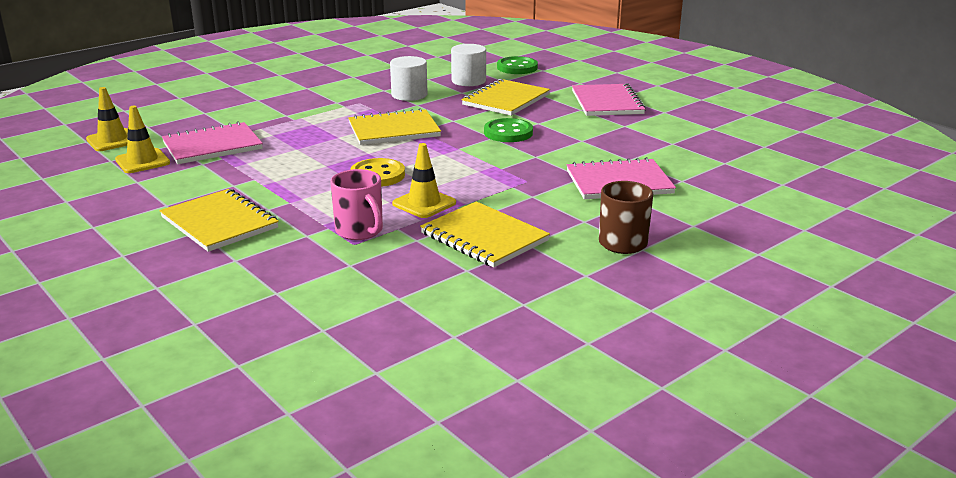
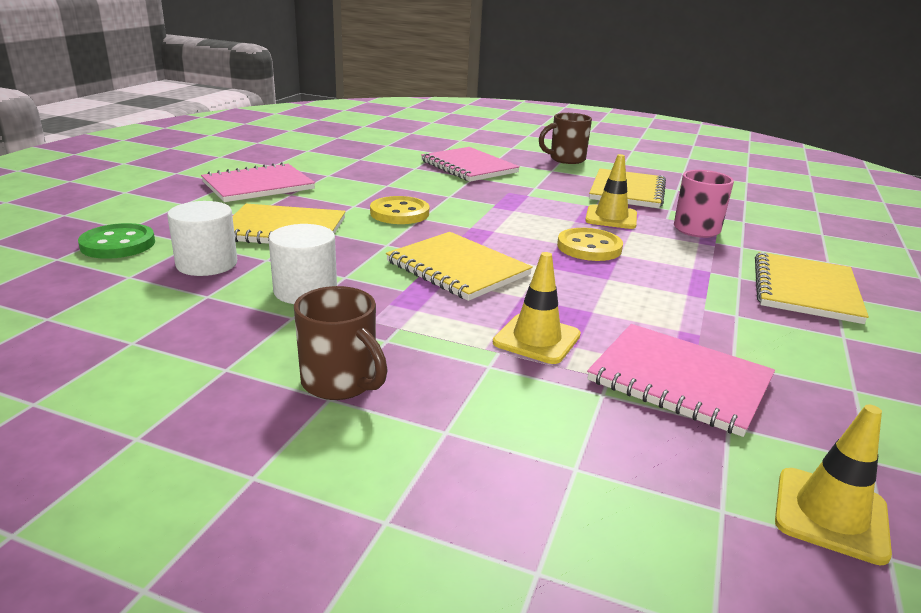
camera: 120 degrees left, 0 degrees up
(142, 161) = (815, 420): yellow traffic cone -> yellow traffic cone (536, 339)
(314, 90) = (341, 383): none -> brown mug
(508, 133) = (399, 213): green button -> yellow button

